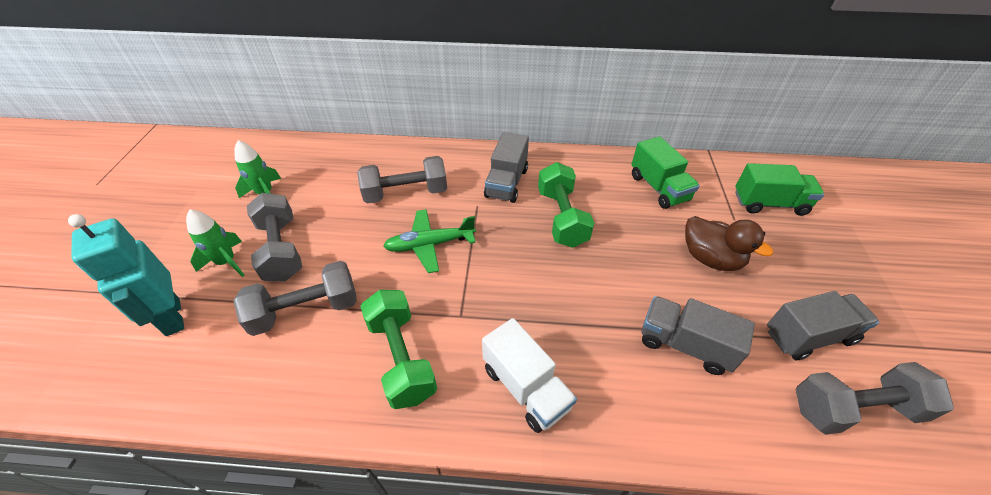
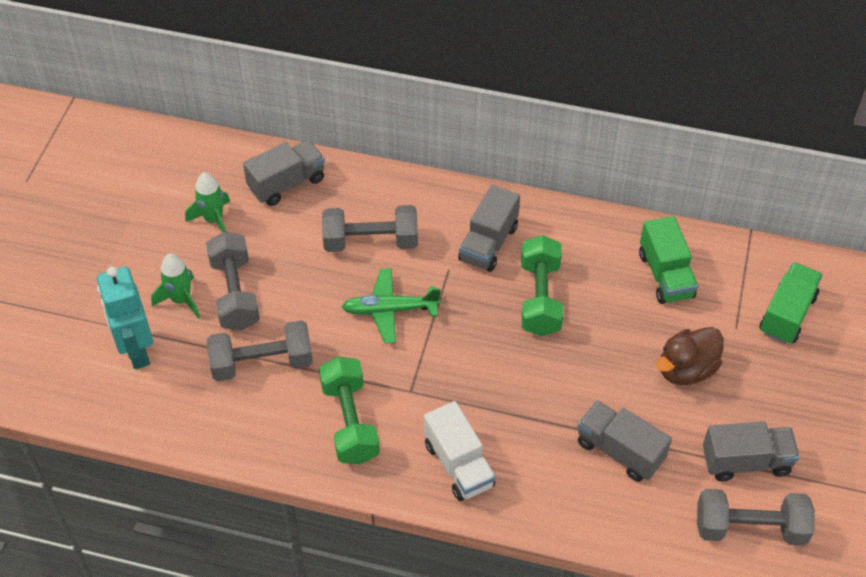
camera: 10 degrees right, 5 degrees up
(331, 161) = (287, 183): none -> grey truck
(710, 258) = (686, 369): brown duck -> brown duck turned 90 degrees clockwise
(769, 203) = (787, 314): green truck -> green truck turned 75 degrees counterclockwise

